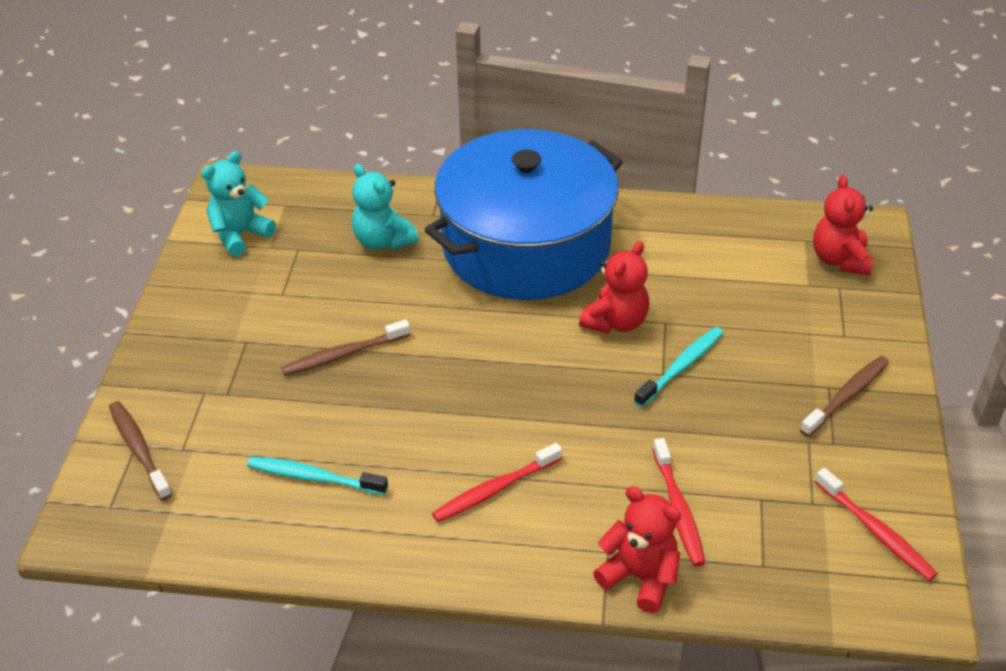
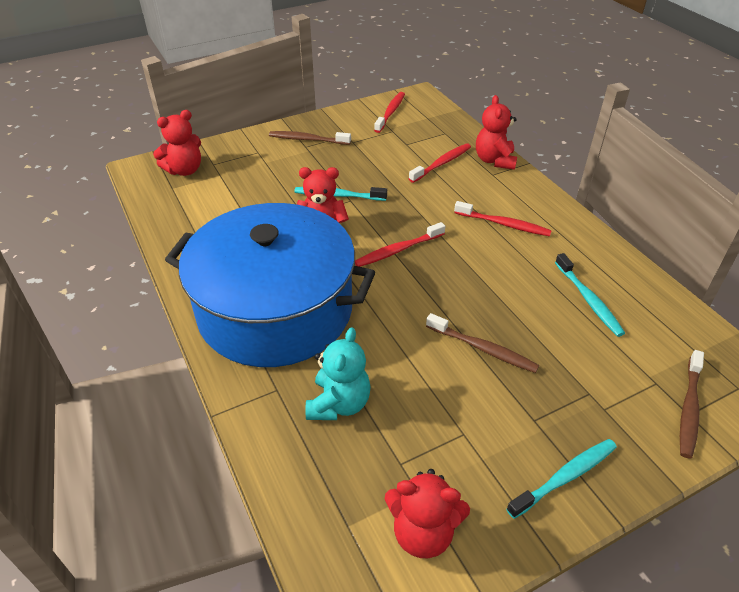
camera: 125 degrees left, 0 degrees up
(188, 326) = (565, 477): none -> turquoise toothbrush
(240, 234) = (423, 532): turquoise teddy bear -> red teddy bear
(533, 368) = (398, 250): none -> red toothbrush

